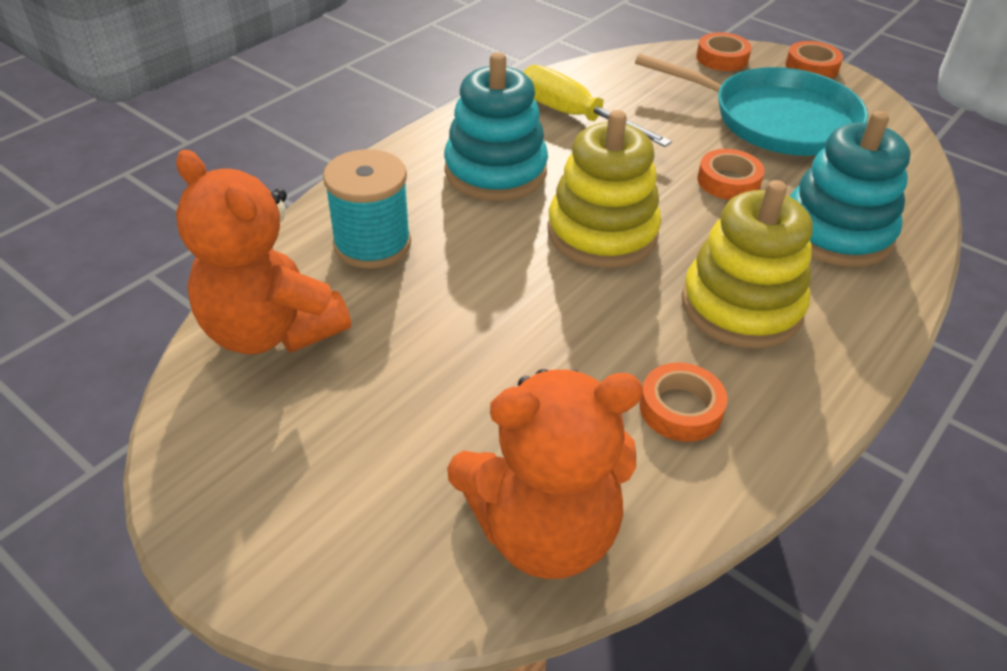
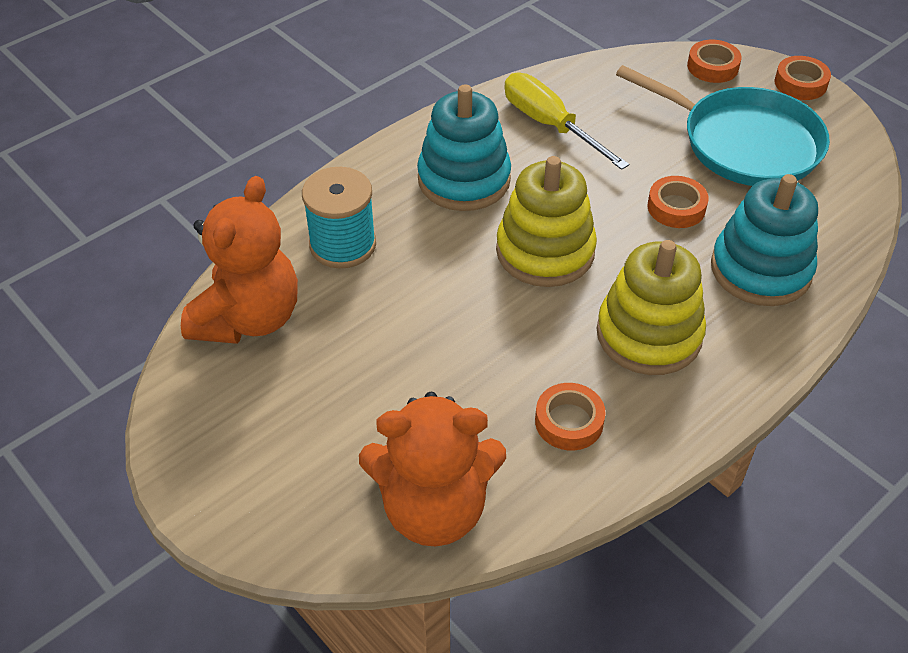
camera: 10 degrees right, 5 degrees up
(271, 331) = (248, 318): orange teddy bear -> orange teddy bear turned 120 degrees counterclockwise

